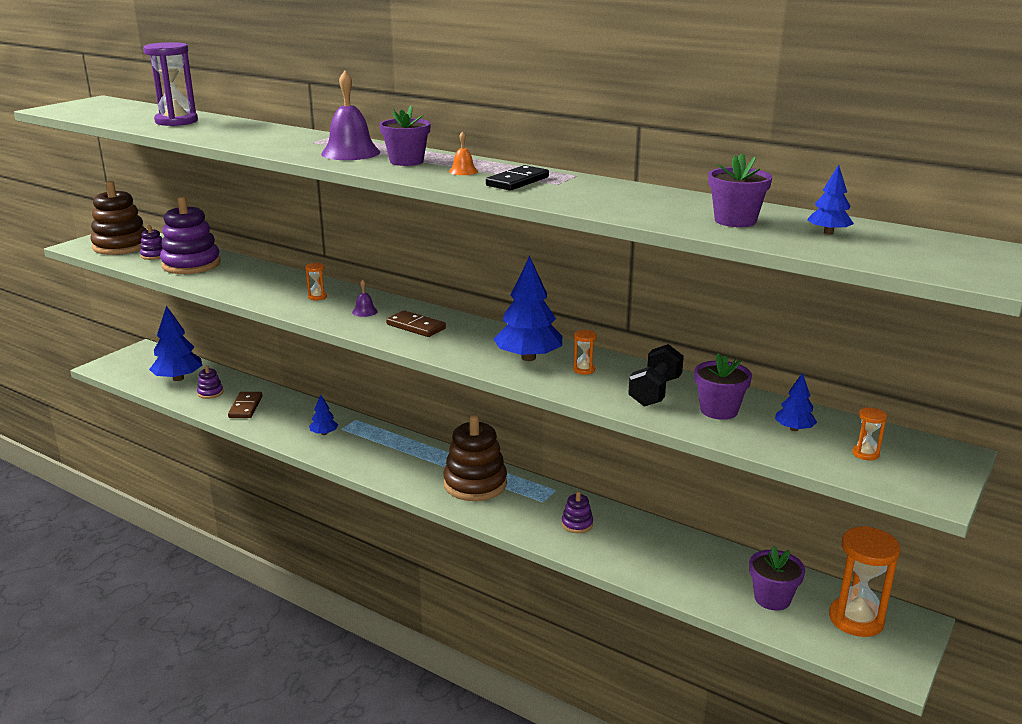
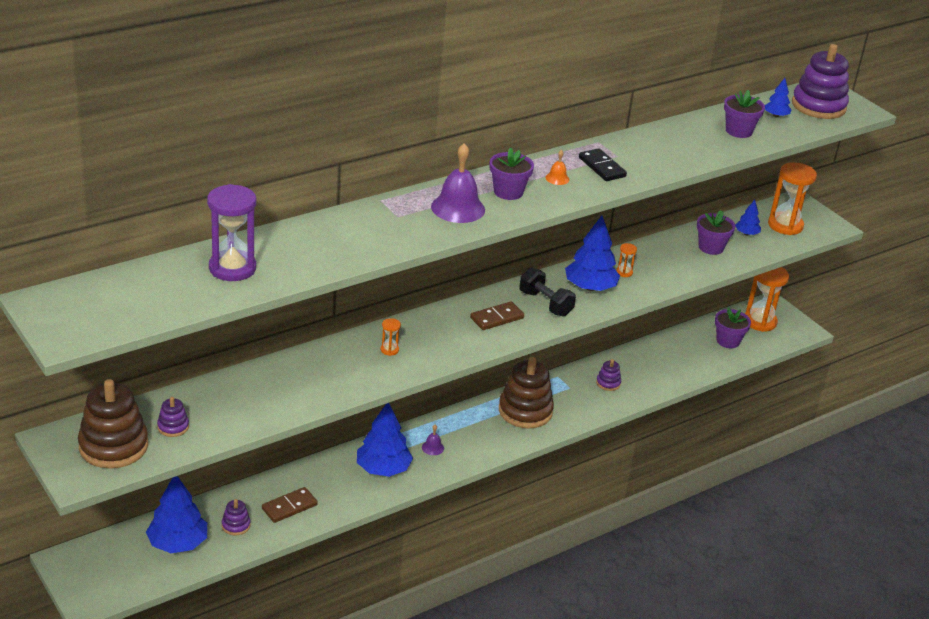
camera: 70 degrees left, 10 degrees up
(191, 264) = (229, 406): purple stacking toy -> purple stacking toy (818, 106)
(245, 407) = (289, 507): brown domino -> brown domino turned 60 degrees counterclockwise
(324, 433) = (383, 469): blue tree -> blue tree, size x1.97
(364, 311) = (445, 334): purple bell -> purple bell (432, 447)
(655, 392) = (673, 259): black dumbbell -> black dumbbell (545, 303)
(865, 454) = (785, 225): orange hourglass -> orange hourglass, size x2.25

